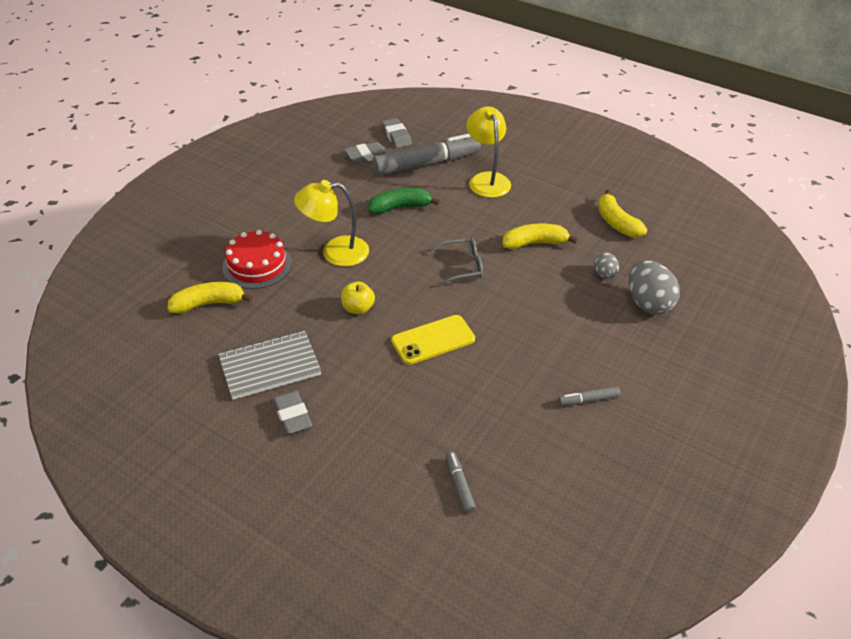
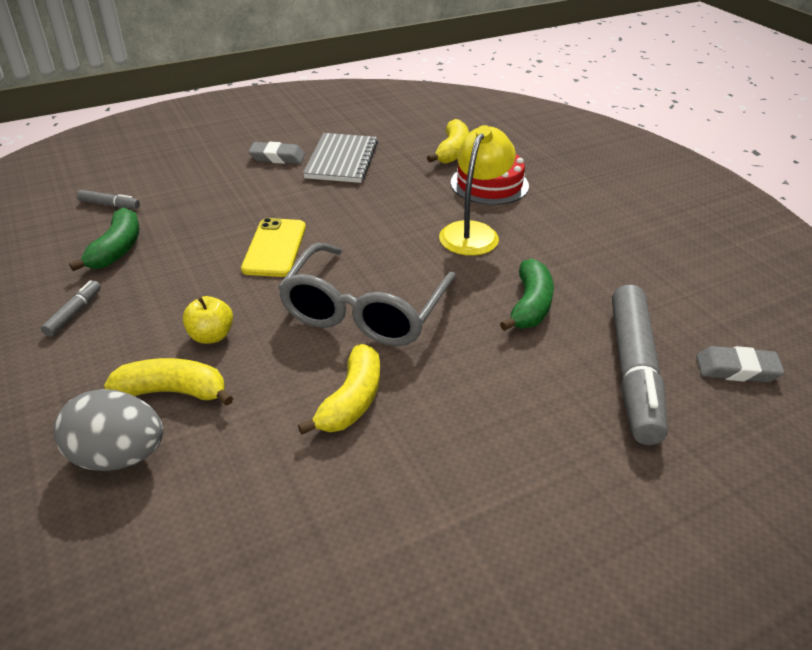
camera: 120 degrees right, 5 degrees down
(358, 308) = (368, 220): yellow apple -> yellow apple (211, 336)
(367, 156) = (683, 319): grey eraser -> none
(462, 267) = (365, 311): grey glasses -> grey glasses, size x1.92
(487, 179) = (550, 424): yellow lamp -> none
(510, 430) = (117, 249): none -> green banana
(604, 275) = (218, 442): grey egg -> none
(616, 223) = (311, 540): yellow banana -> yellow banana (173, 391)

